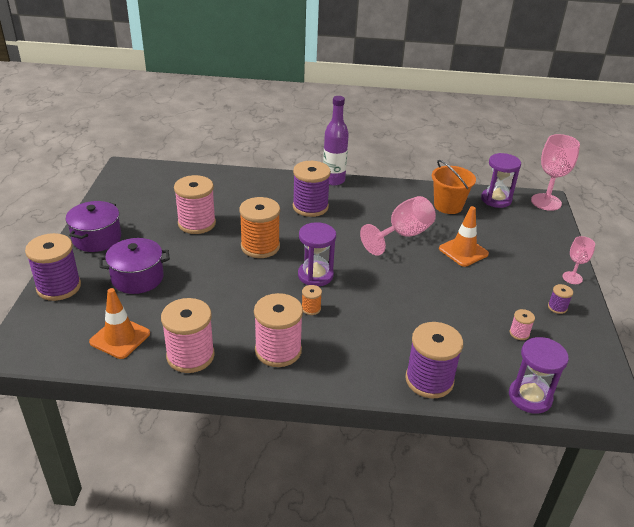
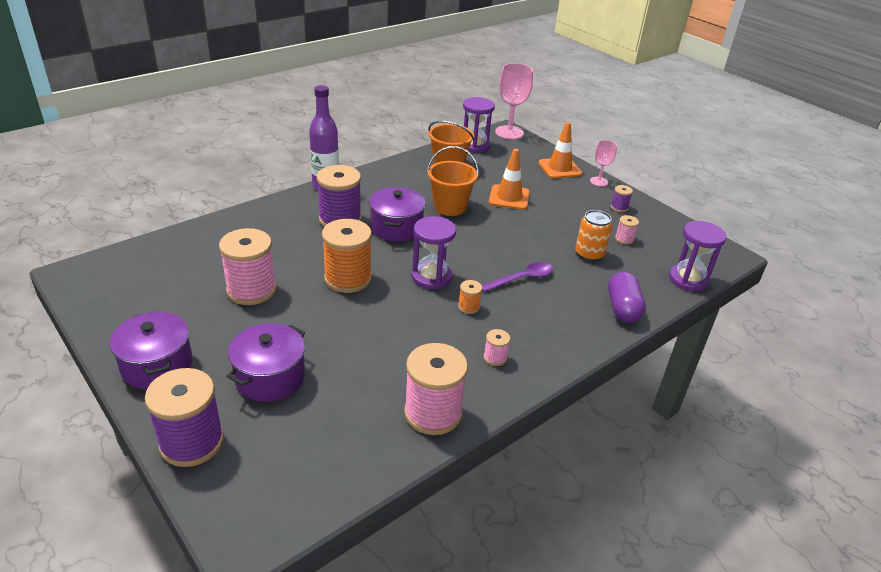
camera: 45 degrees left, 0 degrees up
(120, 338) = (342, 444): orange traffic cone -> orange traffic cone (559, 168)
(278, 350) = (495, 358): pink spool -> pink spool, size x0.45
(341, 231) = (396, 228): none -> purple pot
(379, 313) = (522, 279): none -> purple spoon
(402, 235) = (450, 207): pink goblet -> orange bucket
(429, 380) = (622, 308): purple spool -> purple capsule
(466, 327) = (589, 254): none -> orange can

